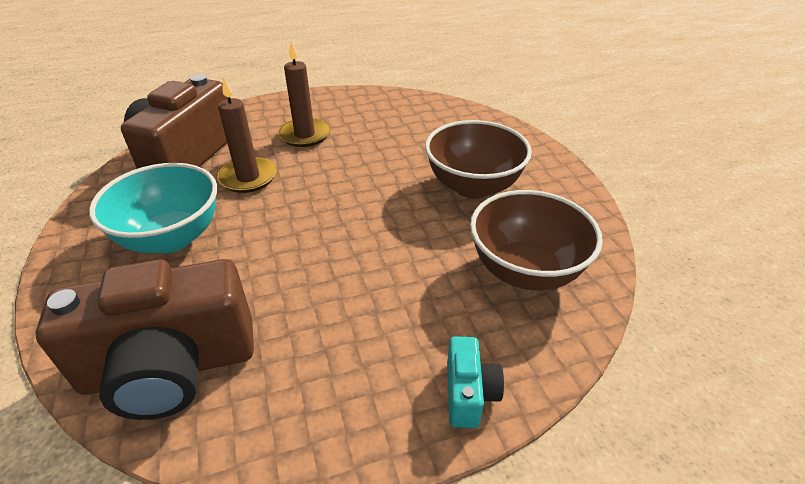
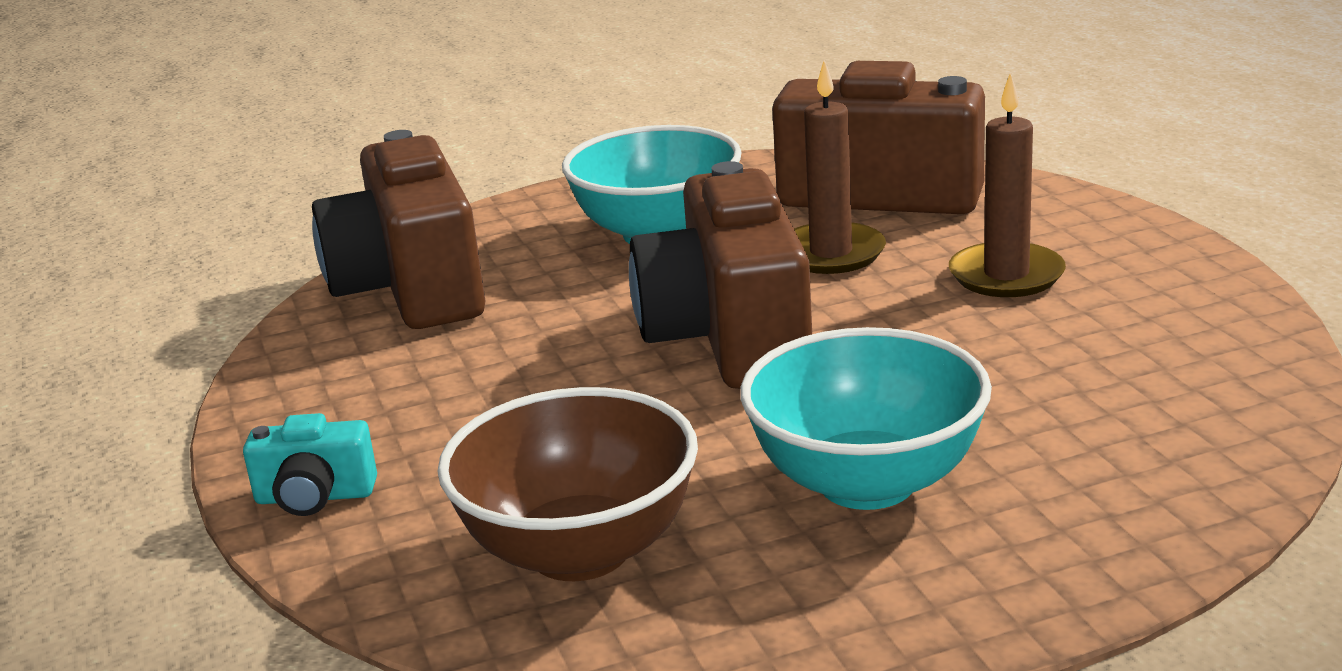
camera: 90 degrees right, 15 degrees down
(327, 215) = (729, 337): none -> brown camera
(473, 186) = (867, 483): brown bowl -> turquoise bowl

